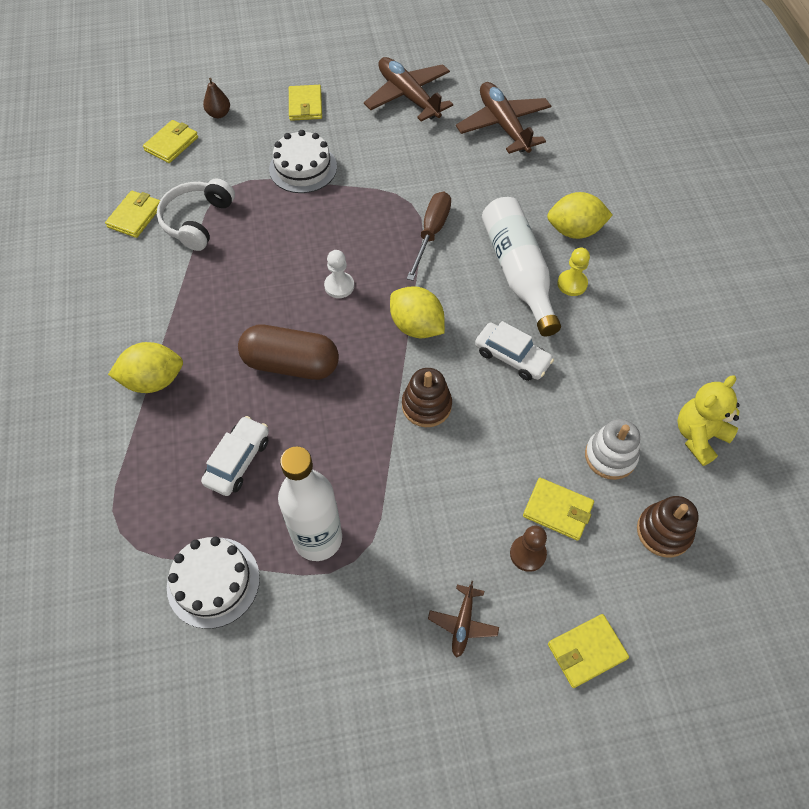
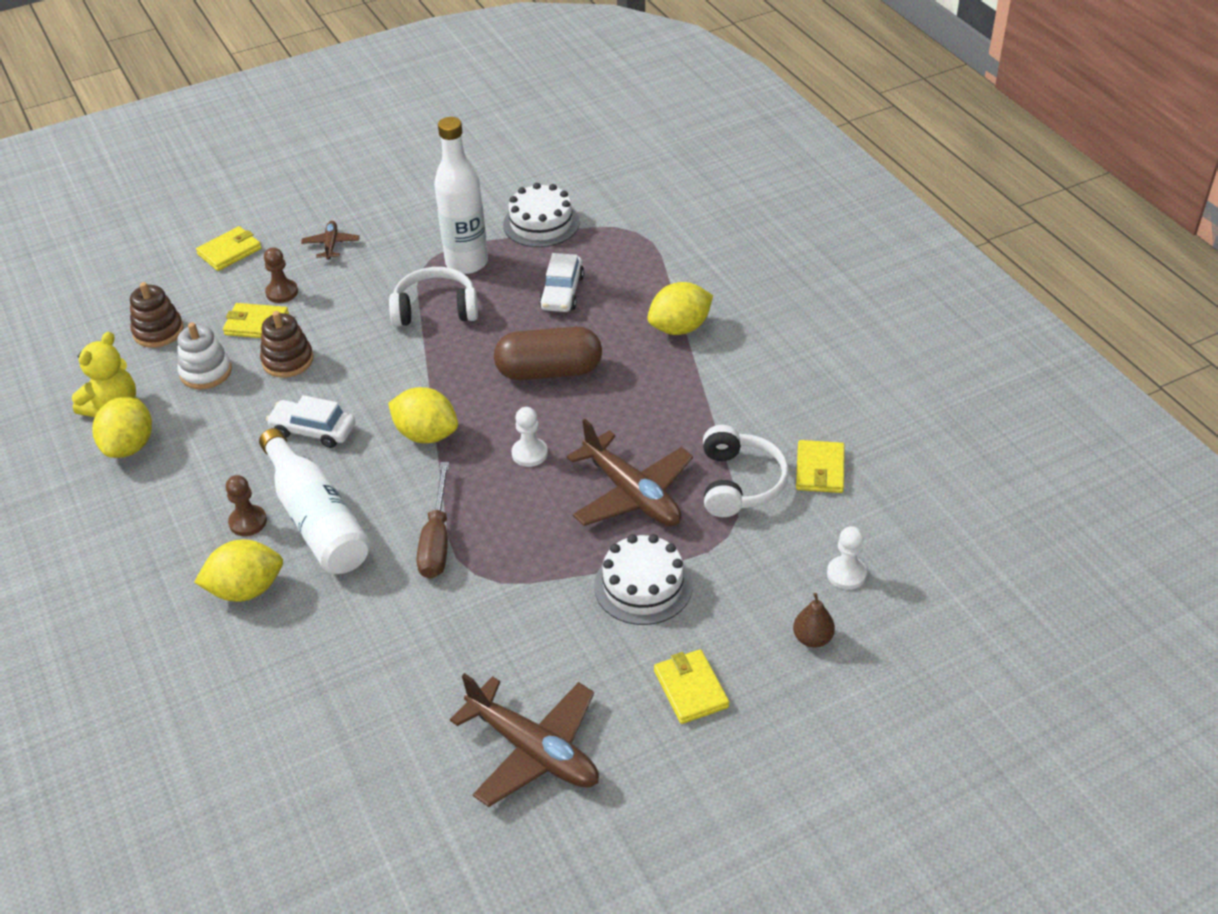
camera: 165 degrees right, 15 degrees down
(171, 144) = (846, 574): yellow wallet -> white pawn
(370, 476) = (435, 309): none -> white headphones
(426, 405) = (396, 370): brown stacking toy -> brown stacking toy (288, 360)
(503, 125) = (366, 734): brown plane -> brown plane (632, 494)
(572, 284) = (248, 522): yellow pawn -> brown pawn
(677, 385) = (129, 446): none -> yellow lemon

